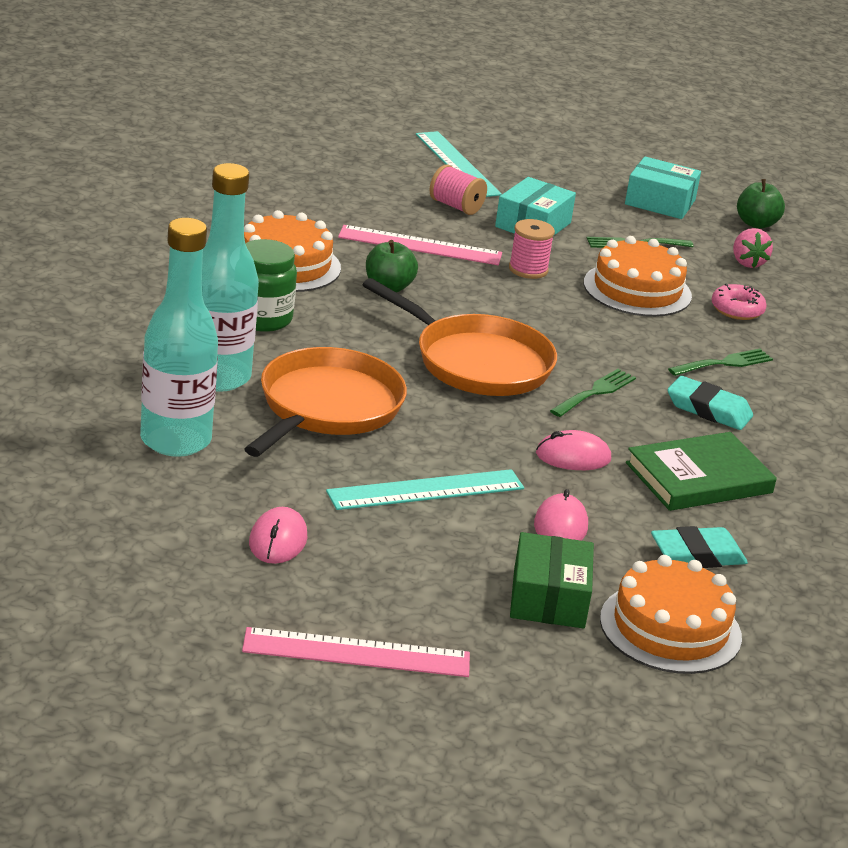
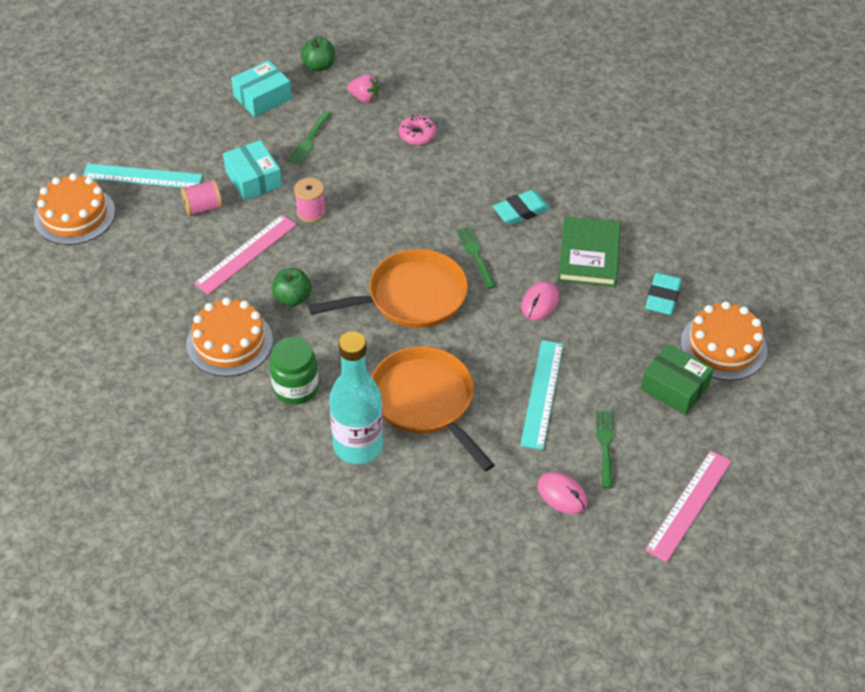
camera: 55 degrees left, 20 degrees up
(175, 440) = (425, 502): turquoise bottle -> none
(560, 526) = (607, 346): pink mouse -> none
(637, 289) = (367, 170): orange cake -> orange cake (74, 215)
(724, 363) = (474, 175): green fork -> green fork (605, 445)

